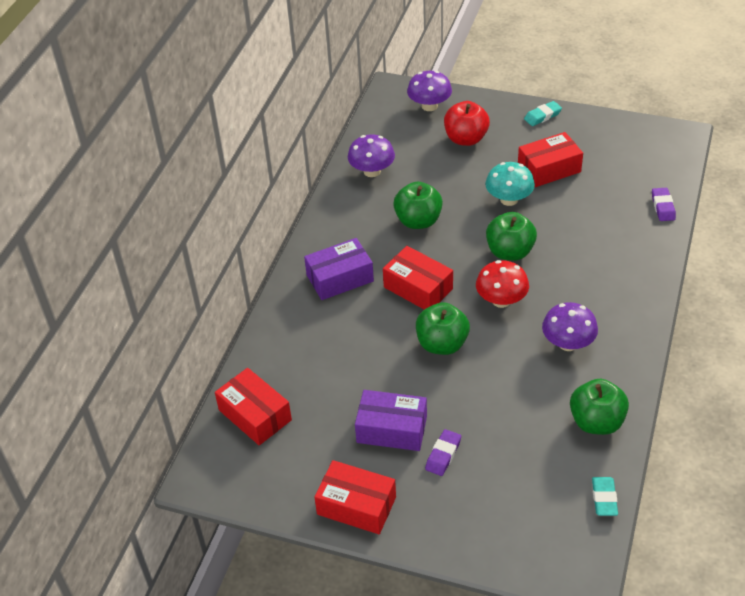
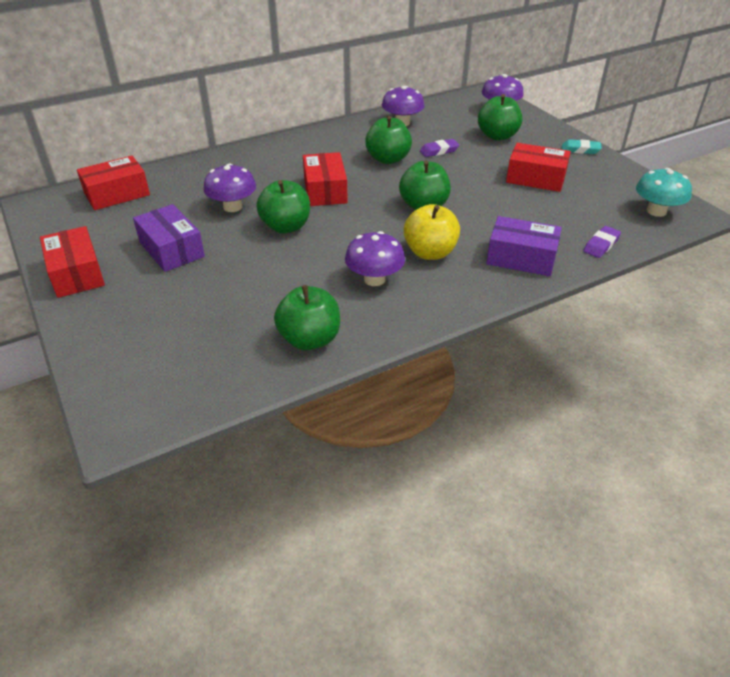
camera: 40 degrees right, 5 degrees down
(255, 415) = (117, 194): red box -> red box turned 60 degrees clockwise
(340, 278) = (286, 160): purple box -> purple box (521, 258)
(372, 356) = (233, 207): none -> purple mushroom
(443, 455) = (174, 284): purple eraser -> purple eraser (439, 151)
(466, 139) = (497, 136): red apple -> green apple
(501, 300) = (369, 227): red mushroom -> none
(509, 199) = (474, 179): turquoise mushroom -> turquoise mushroom (656, 211)
(571, 293) = (430, 252): none -> yellow apple
(604, 498) = (226, 391): turquoise eraser -> none

